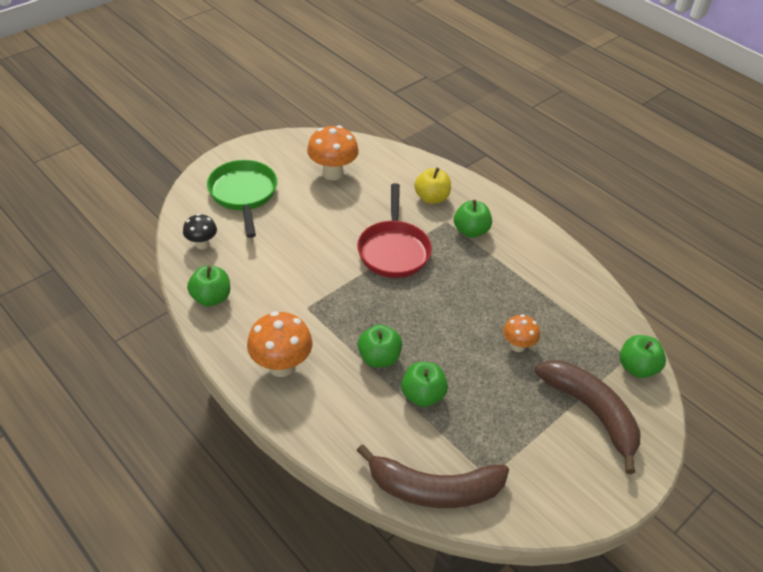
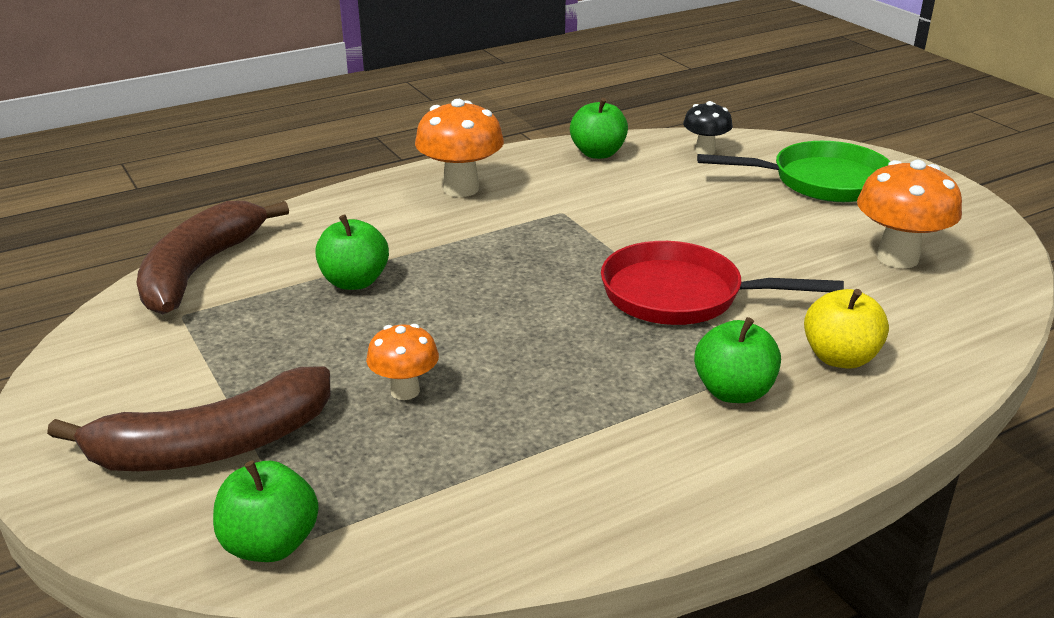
camera: 105 degrees right, 15 degrees down
(379, 358) = (442, 256): green apple -> none

